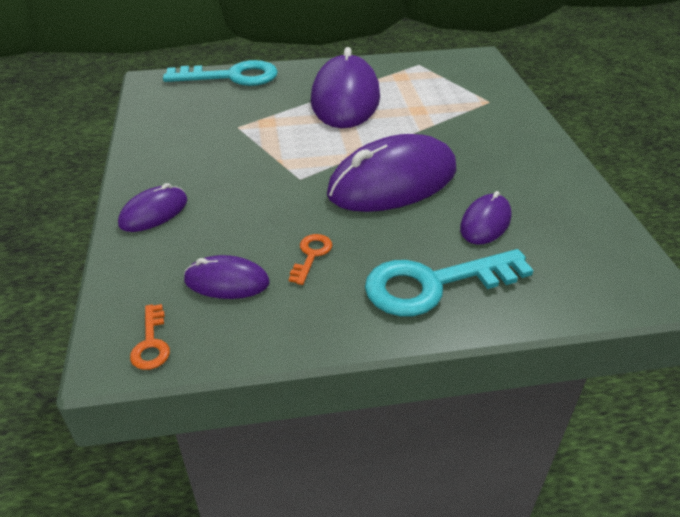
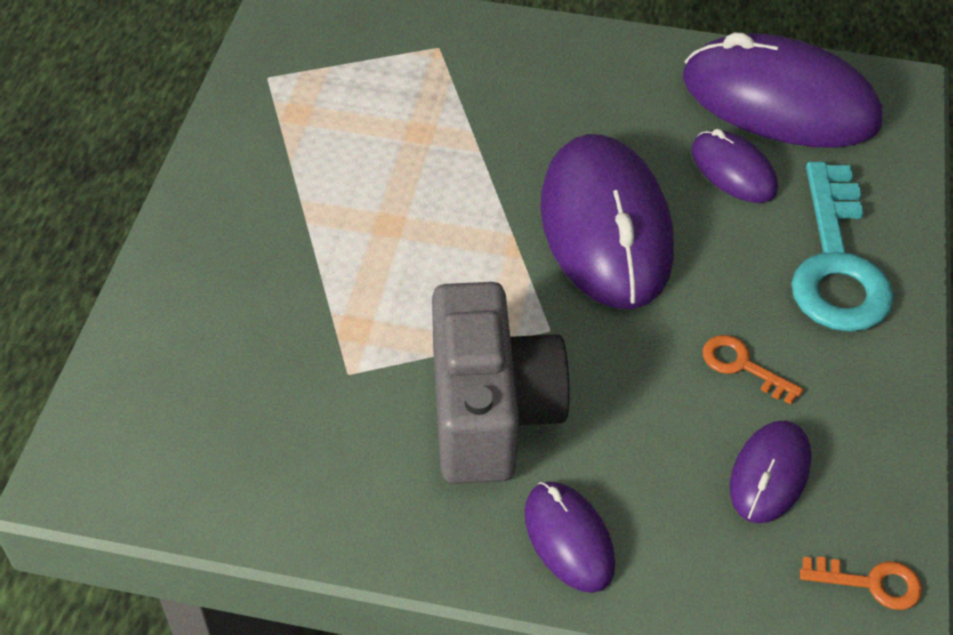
camera: 70 degrees left, 10 degrees up
(231, 171) = (490, 411): none -> grey camera
(232, 77) = (148, 340): turquoise key -> none
(345, 99) = (334, 205): purple mouse -> purple mouse (779, 101)

